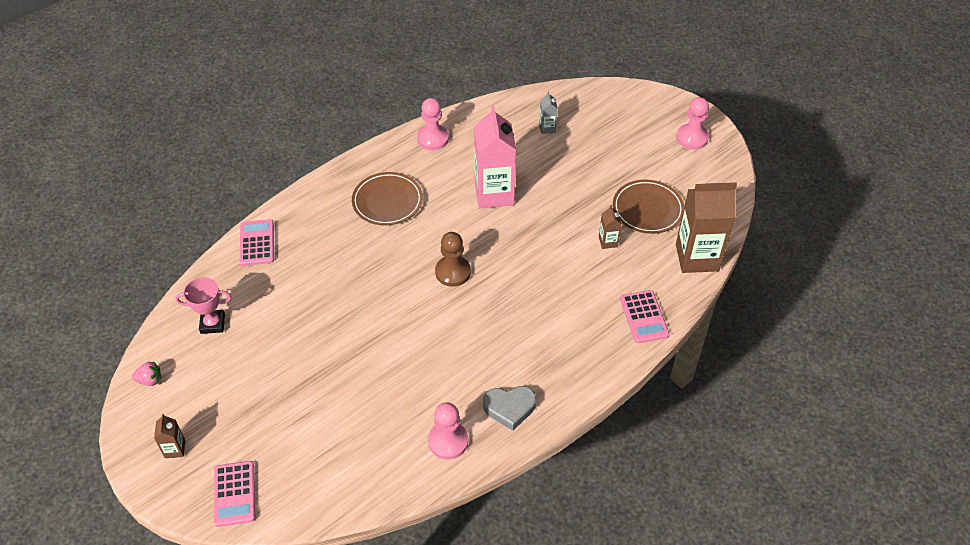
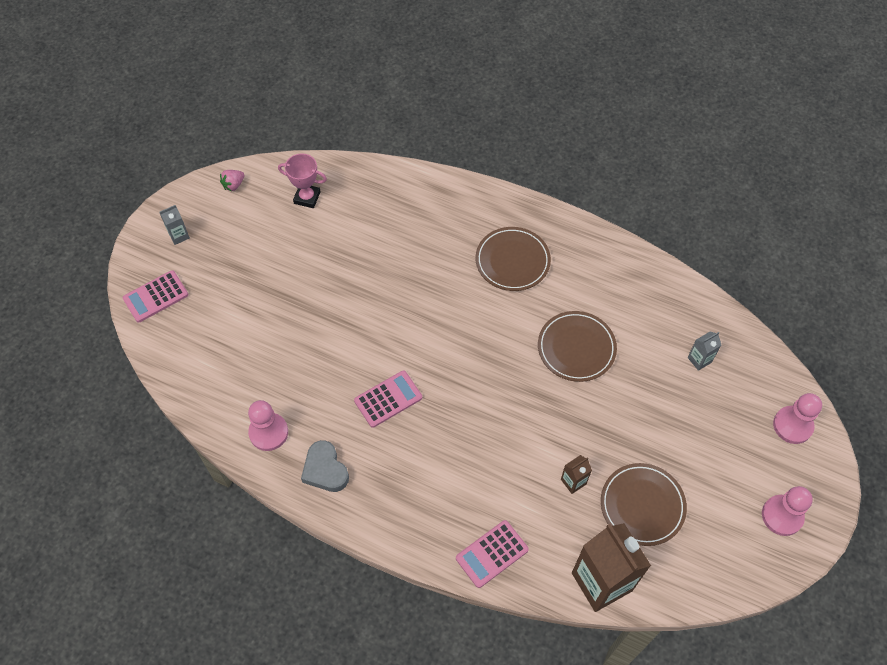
camera: 65 degrees right, 10 degrees up
(150, 380) = (233, 185): pink strawberry -> pink strawberry turned 75 degrees clockwise
(175, 449) = (179, 235): brown carton -> grey carton
(212, 324) = (307, 198): pink trophy -> pink trophy turned 45 degrees counterclockwise
(257, 243) = (407, 185): pink calculator -> pink calculator (388, 399)
(433, 139) = (616, 262): pink pawn -> pink pawn (792, 425)
(453, 272) = (457, 354): brown pawn -> none
(494, 194) = (576, 348): pink carton -> brown plate

